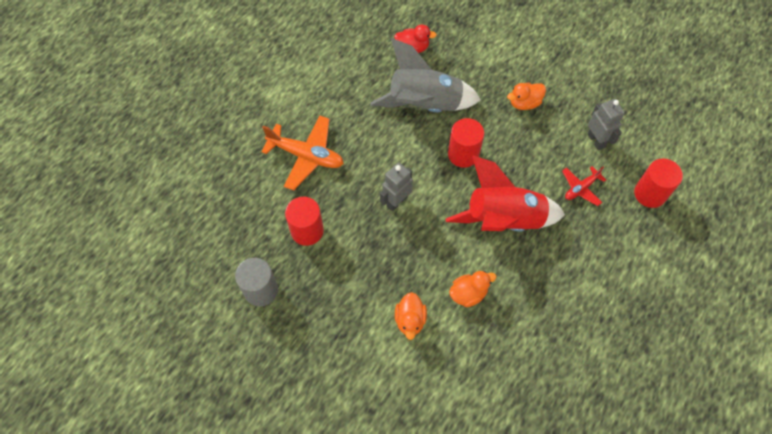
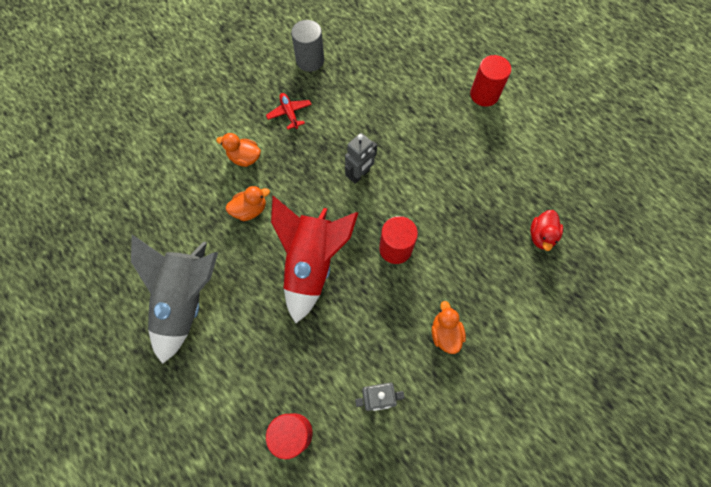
camera: 105 degrees right, 5 degrees up
(306, 156) = (427, 113): orange plane -> none
(307, 230) = (352, 100): red cylinder -> red cylinder (484, 94)
(396, 201) = (359, 175): grey robot -> grey robot turned 75 degrees clockwise
(424, 104) = (464, 228): grey rocket -> grey rocket (187, 300)
(468, 293) = (250, 210): orange duck -> orange duck turned 105 degrees counterclockwise
(581, 188) = (323, 356): red plane -> red plane (289, 113)

